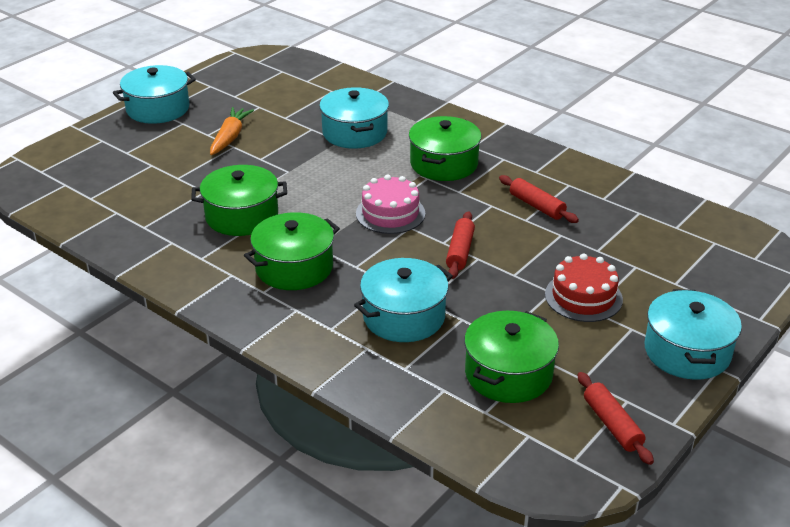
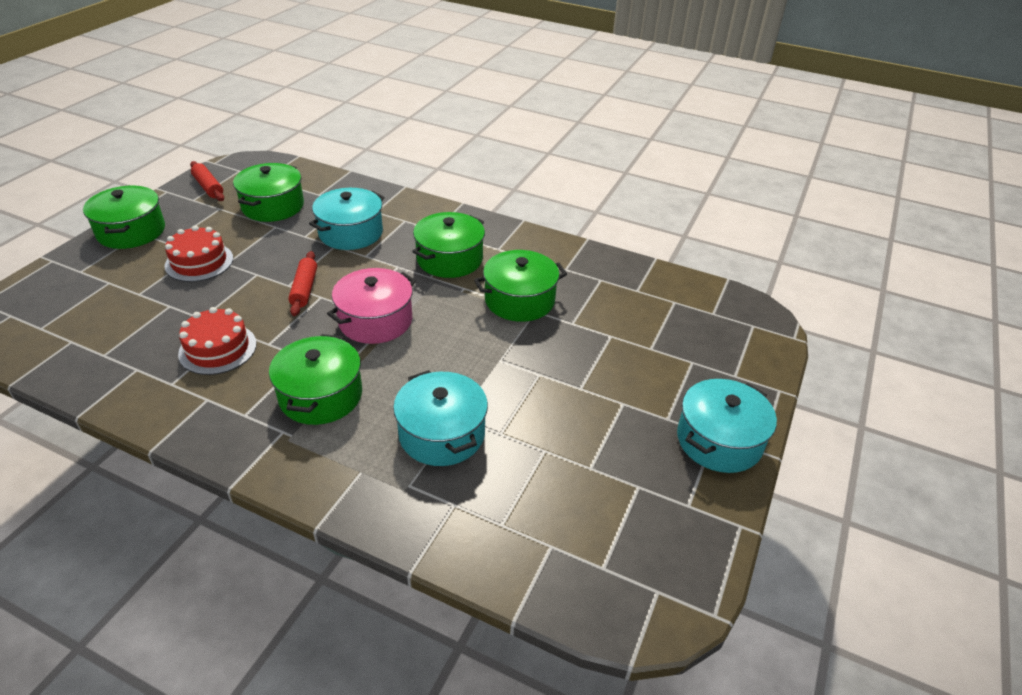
camera: 165 degrees right, 5 degrees up
(230, 137) = (593, 402): orange carrot -> none
(390, 213) = (375, 320): pink cake -> pink pot
(537, 206) = (218, 349): red rolling pin -> red cake
(687, 352) = (131, 231): turquoise pot -> green pot

